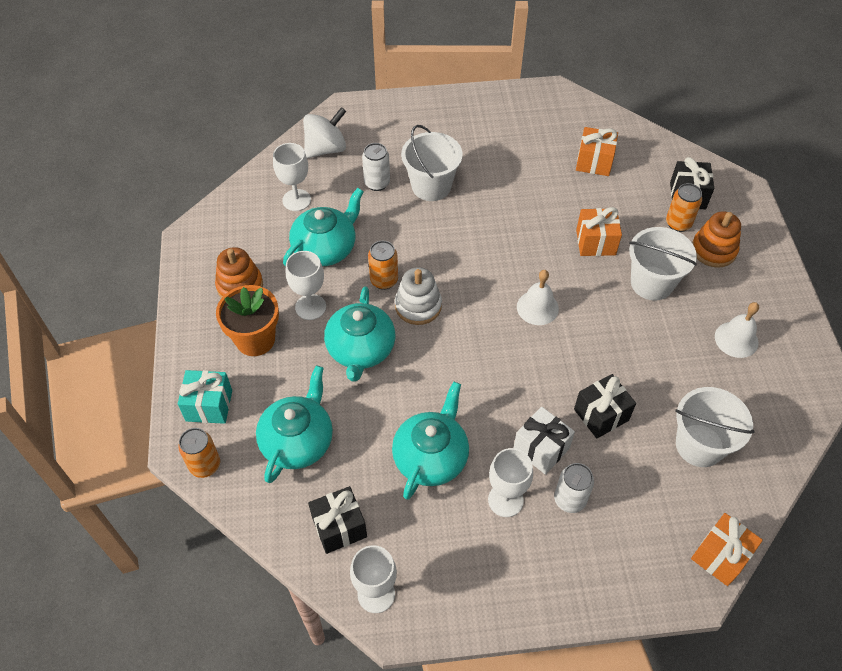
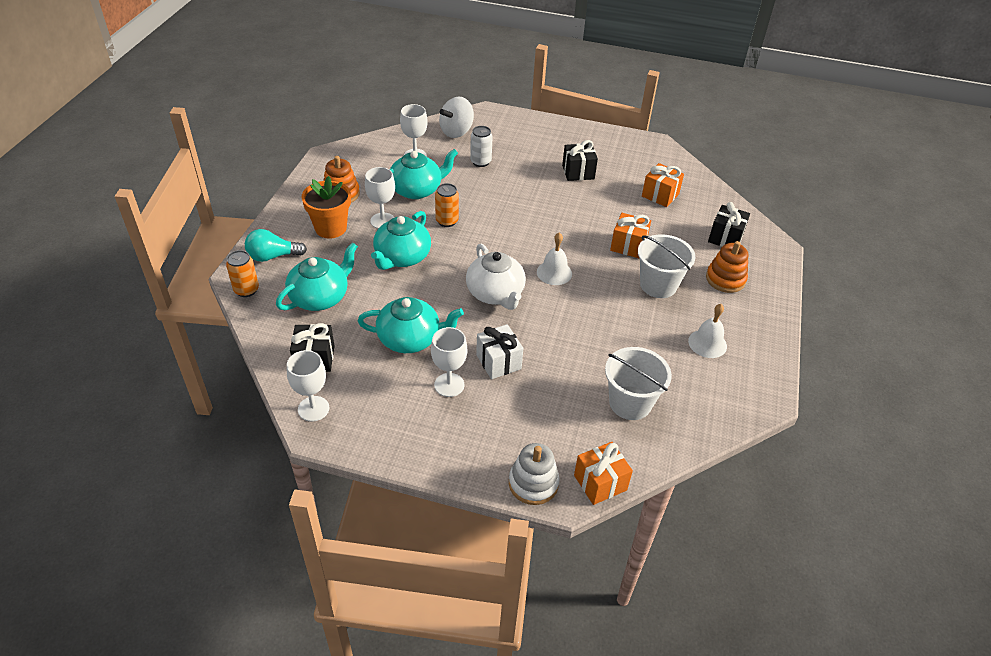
camera: 20 degrees right, 10 degrees down
(209, 405) = (273, 256): turquoise gift -> turquoise light bulb
(326, 149) = (456, 131): white spinning top -> white spinning top turned 150 degrees clockwise
(418, 306) = (462, 244): white stacking toy -> white stacking toy (533, 483)
(431, 186) = (520, 175): white bucket -> none
(431, 457) = (410, 339): turquoise teapot -> turquoise teapot turned 45 degrees clockwise
(490, 359) = (496, 293): none -> white teapot
(569, 500) = (500, 402): white can -> none
(601, 415) = (561, 356): black gift -> black gift (578, 172)
(678, 223) = (705, 253): orange can -> none

